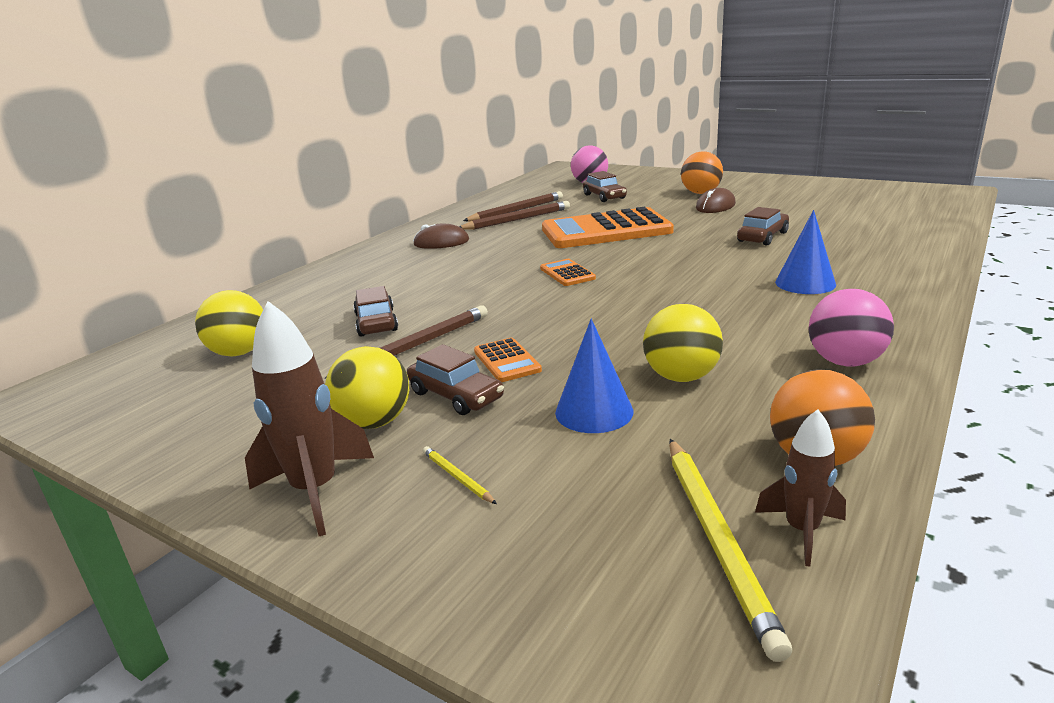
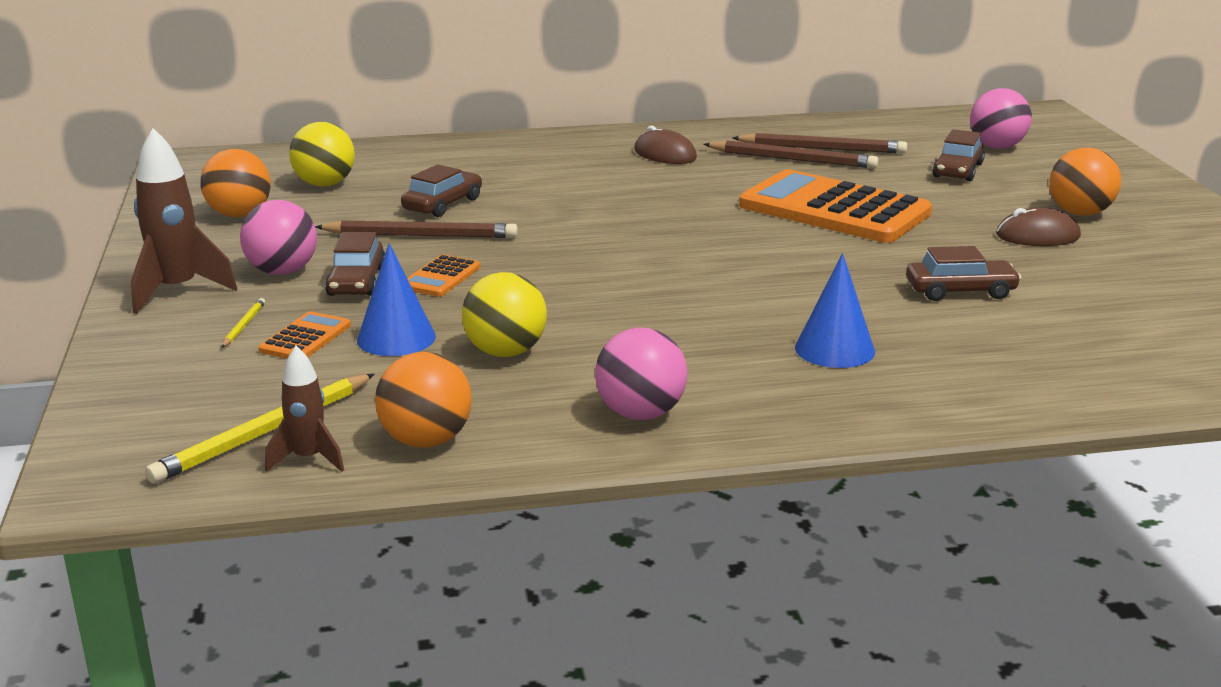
camera: 45 degrees right, 0 degrees up
(214, 406) = (239, 215): none -> orange ball
(374, 422) = (282, 271): yellow ball -> pink ball
(567, 273) = (673, 234): orange calculator -> orange calculator (305, 338)

